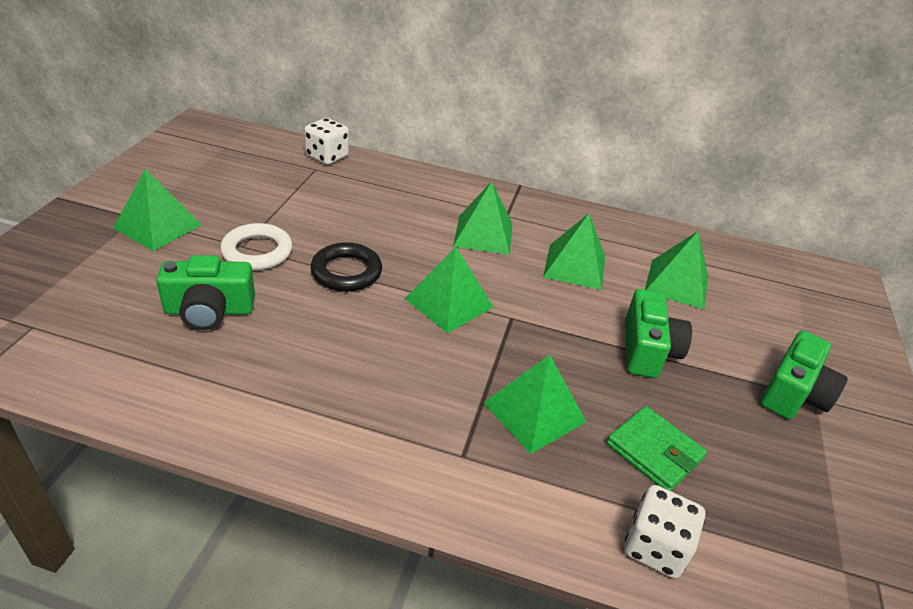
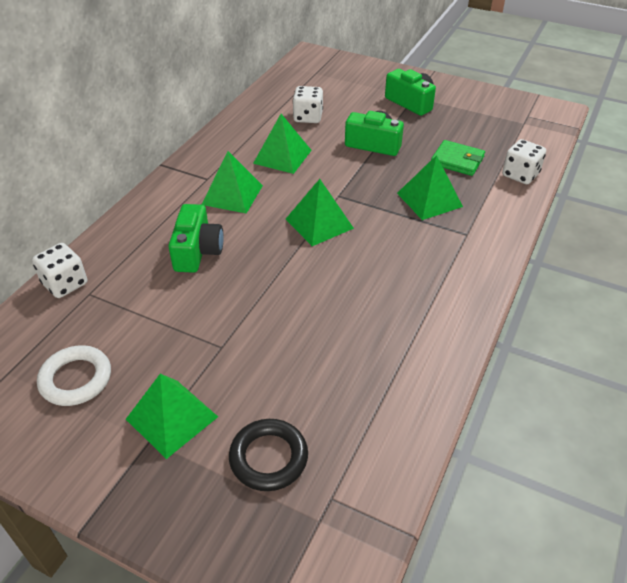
camera: 75 degrees left, 5 degrees up
(209, 310) = (317, 365): green camera -> green camera (197, 251)
(257, 252) = (233, 335): white ring -> white ring (76, 379)
(346, 272) = (273, 277): black ring -> black ring (268, 458)
(654, 451) = (457, 160): green wallet -> green wallet turned 60 degrees clockwise
(677, 283) = (308, 117): green pyramid -> white dice

